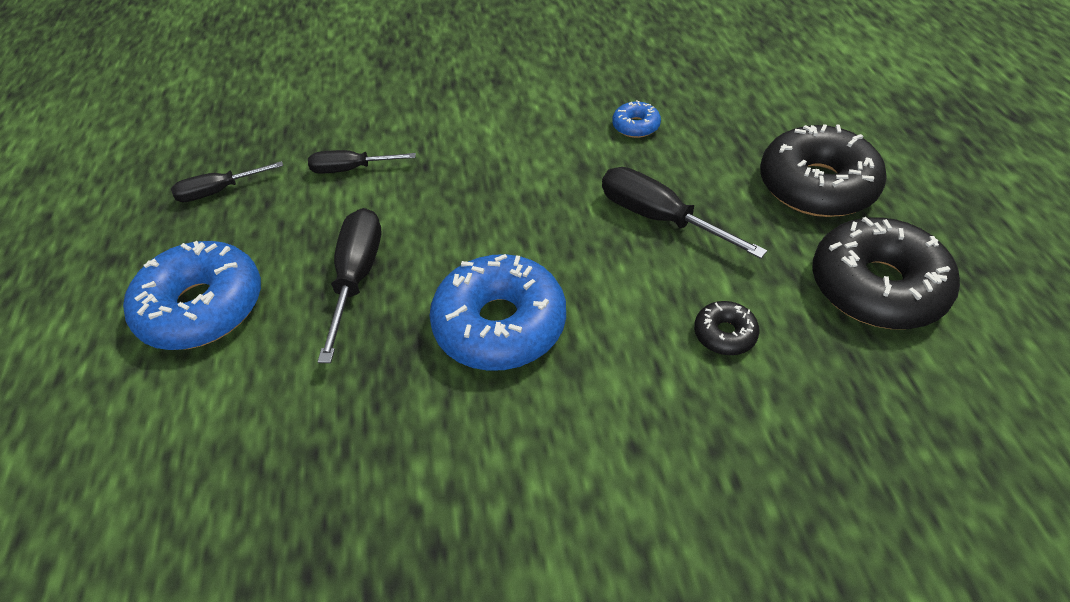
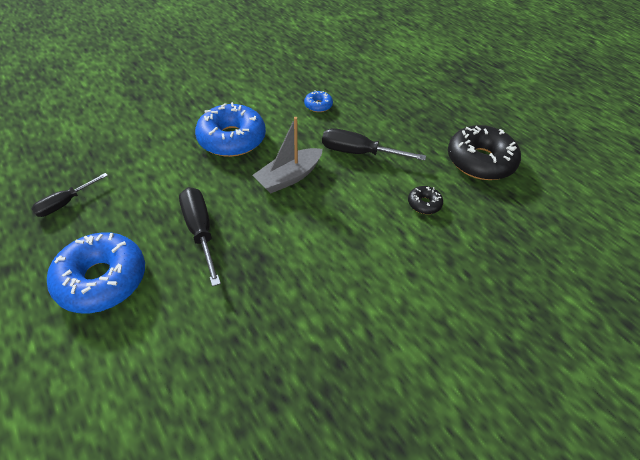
camera: 30 degrees left, 0 degrees up
(350, 169) = (154, 167): black screwdriver -> none
(500, 324) = (304, 233): blue donut -> blue donut (232, 139)
(526, 230) = (289, 177): none -> grey boat
(816, 185) = (427, 118): black donut -> none

